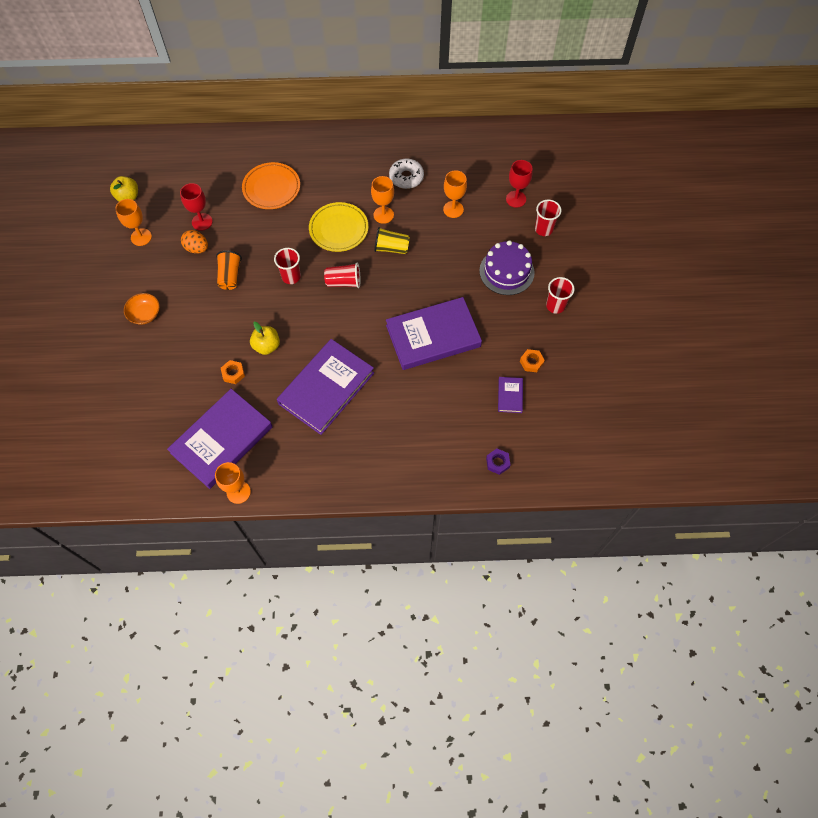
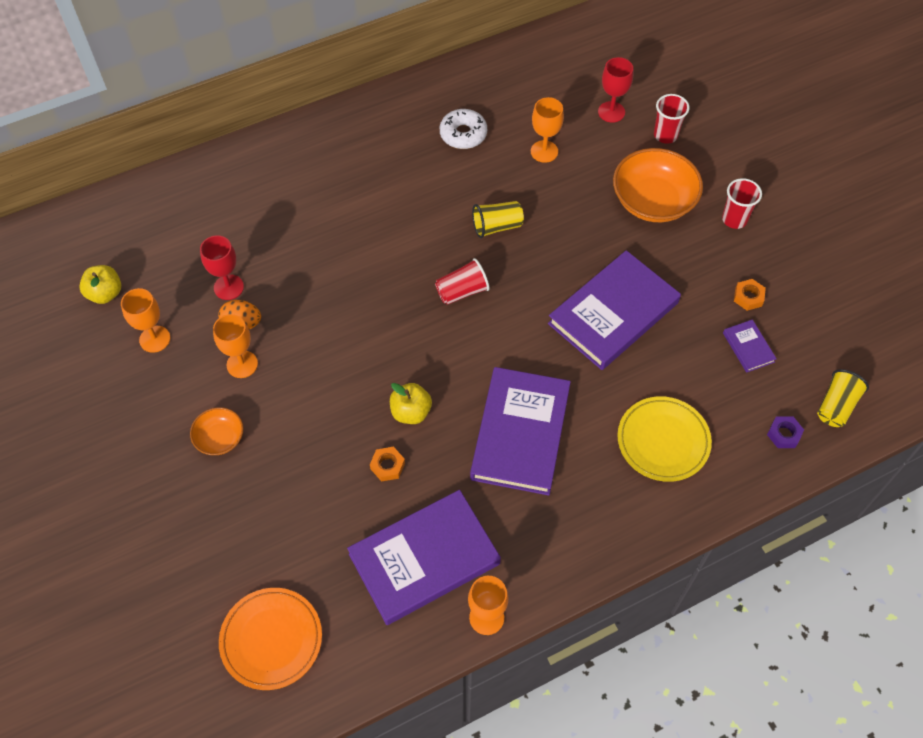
camera: 25 degrees left, 5 degrees down
(222, 440) = (424, 559): purple book -> purple book turned 45 degrees clockwise
(230, 276) = (308, 342): orange cup -> none
(271, 188) = (297, 210): orange plate -> orange plate (271, 639)
(291, 277) = (390, 311): red cup -> none
(338, 229) = (416, 228): yellow plate -> yellow plate (663, 441)
(383, 215) = (462, 190): orange goblet -> orange goblet (242, 364)
(506, 271) = (653, 201): purple cake -> orange bowl
(545, 459) = (836, 406): none -> yellow cup

